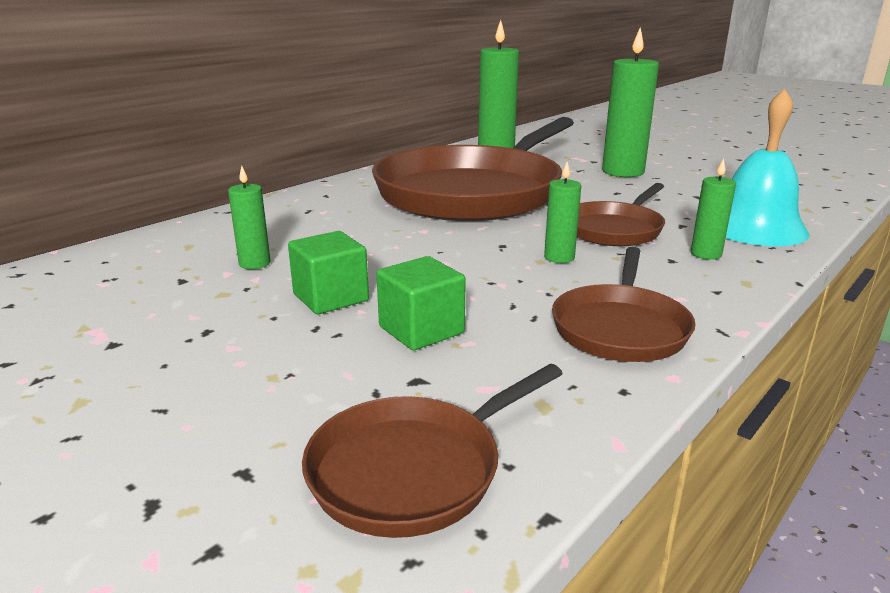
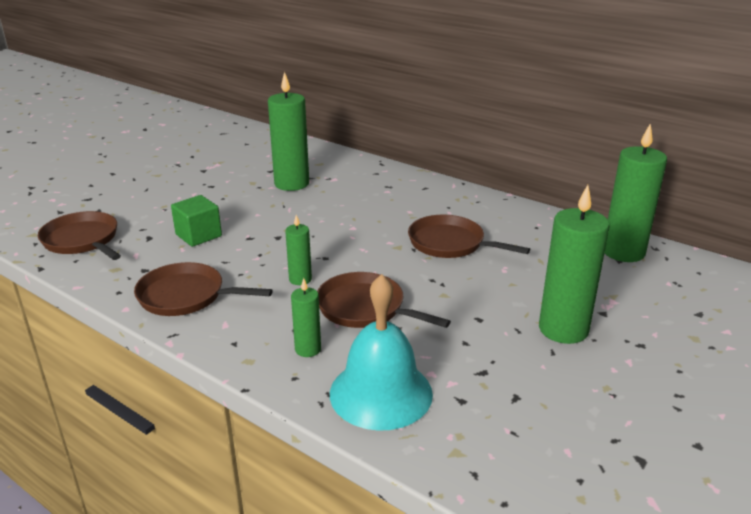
camera: 85 degrees right, 5 degrees up
(254, 263) = (292, 184): green candle -> green candle, size x1.95
(330, 297) = (243, 209): green cube -> none
(473, 193) = (450, 243): brown pan -> brown pan, size x0.46

